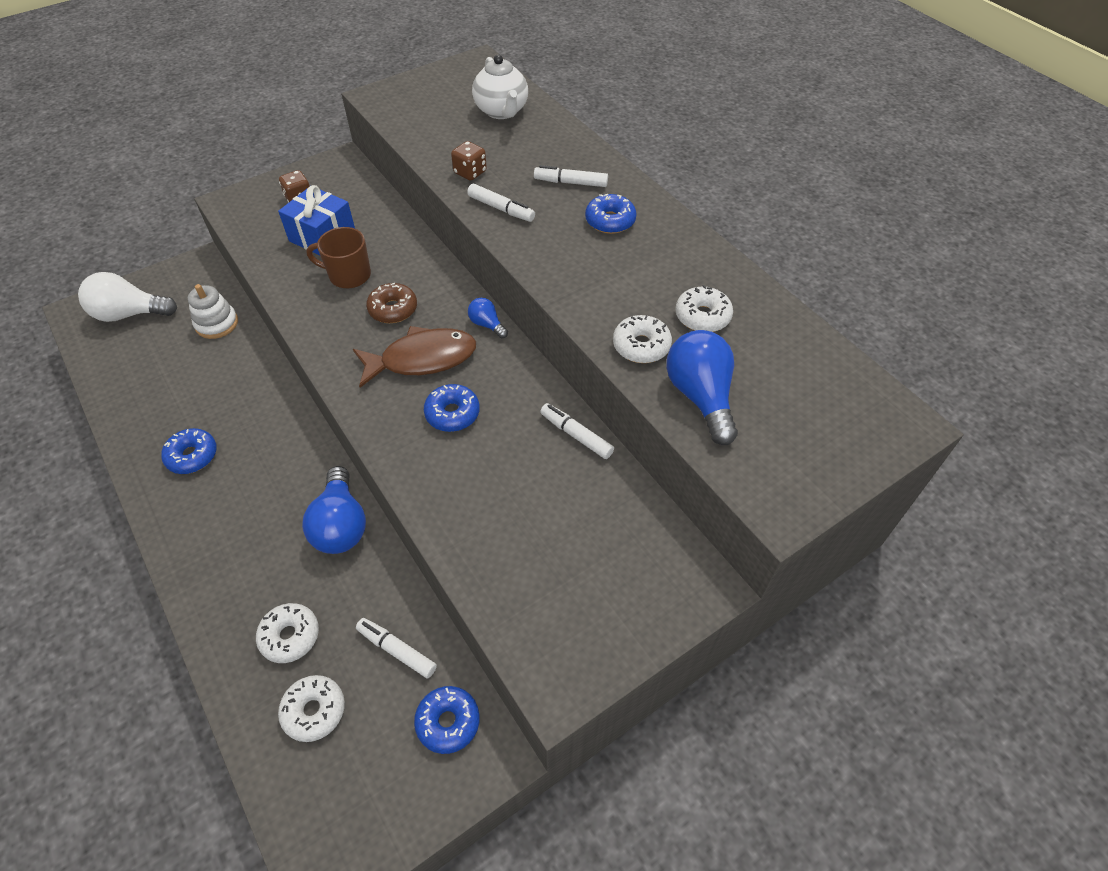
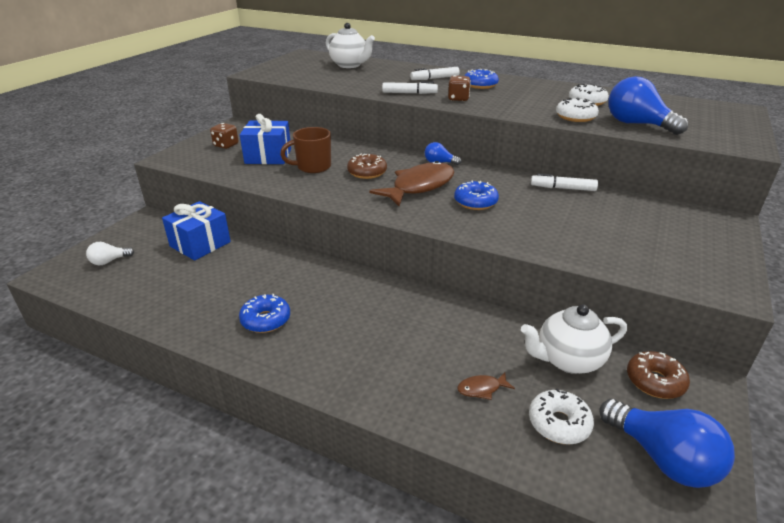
camera: 30 degrees left, 20 degrees down
(130, 314) = (109, 261): white light bulb -> white light bulb, size x0.51
(217, 324) = (200, 244): white stacking toy -> blue gift
(290, 636) = (481, 389): white donut -> brown fish
(341, 525) = (437, 312): blue light bulb -> blue light bulb (662, 458)
(397, 650) = (568, 360): white marker -> white teapot
(448, 722) = (655, 381): blue donut -> brown donut
(470, 172) = (367, 86): brown dice -> brown dice (458, 99)

